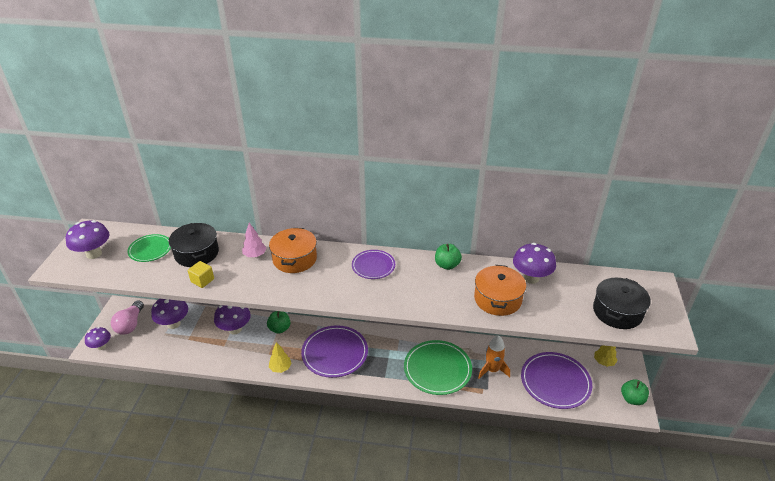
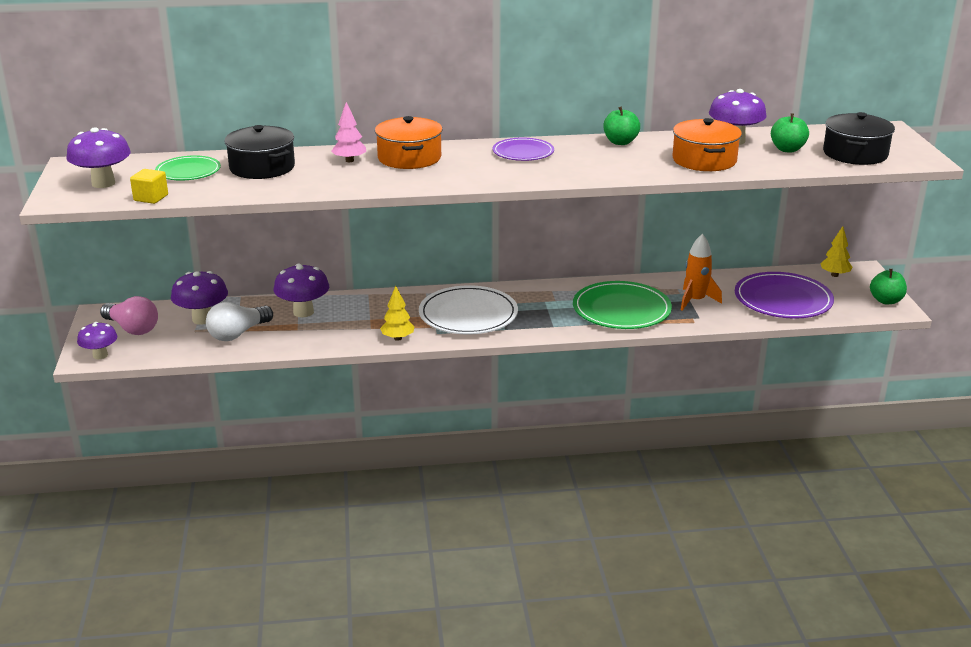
camera: 15 degrees left, 10 degrees down
(130, 324) = (132, 328): pink light bulb -> pink light bulb turned 45 degrees counterclockwise
(187, 342) = (238, 334): none -> white light bulb
(202, 280) = (292, 187): yellow cube -> yellow cube (151, 198)
(279, 329) = (371, 303): green apple -> green apple (787, 149)
(335, 353) = (468, 314): purple plate -> white plate

